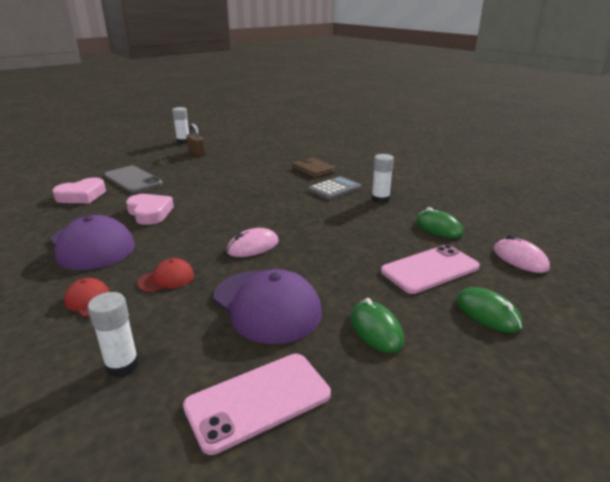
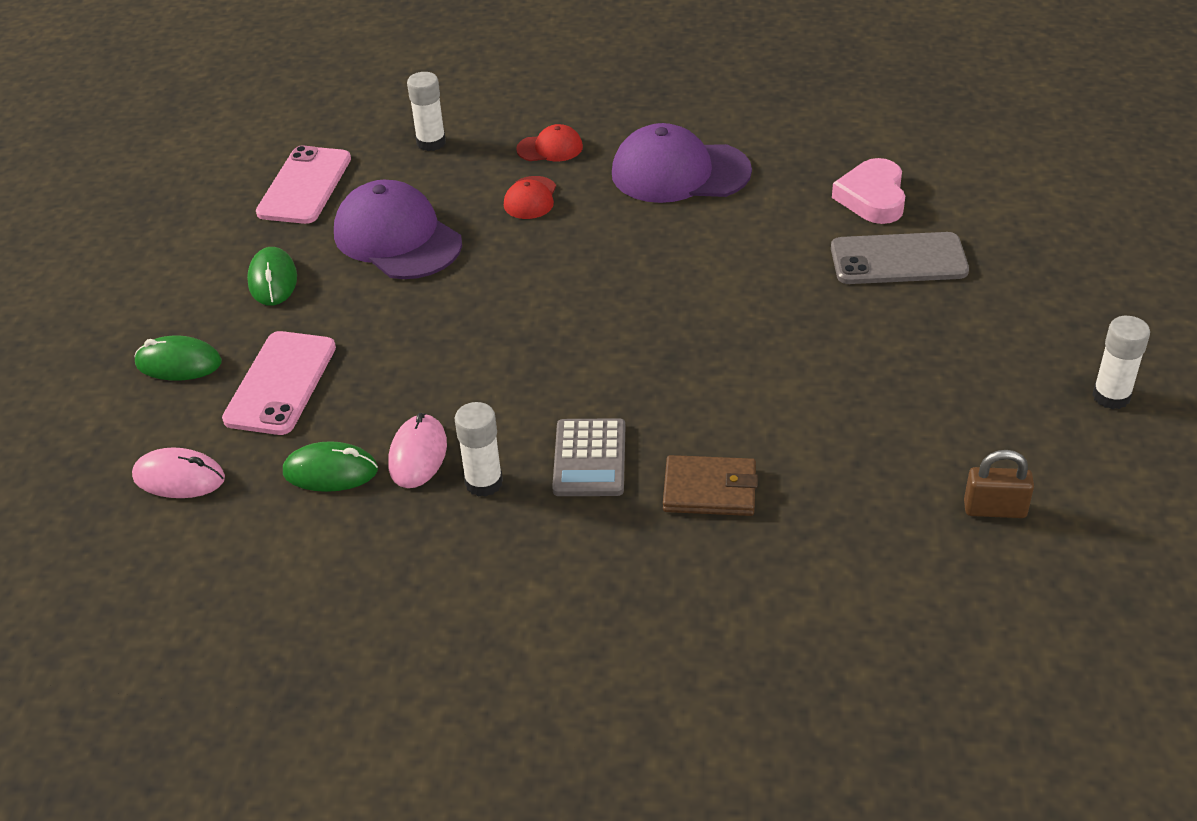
camera: 135 degrees right, 15 degrees up
(150, 213) = (729, 237): pink heart -> none
(196, 153) = (995, 383): brown padlock -> brown padlock (994, 509)
(253, 246) = (517, 280): pink mouse -> pink mouse (418, 455)
(266, 305) = (397, 238): purple cap -> purple cap turned 45 degrees clockwise
(376, 329) = (273, 280): green mouse -> green mouse turned 60 degrees clockwise

